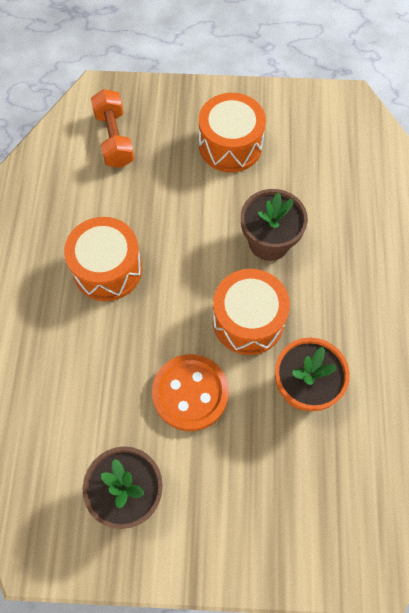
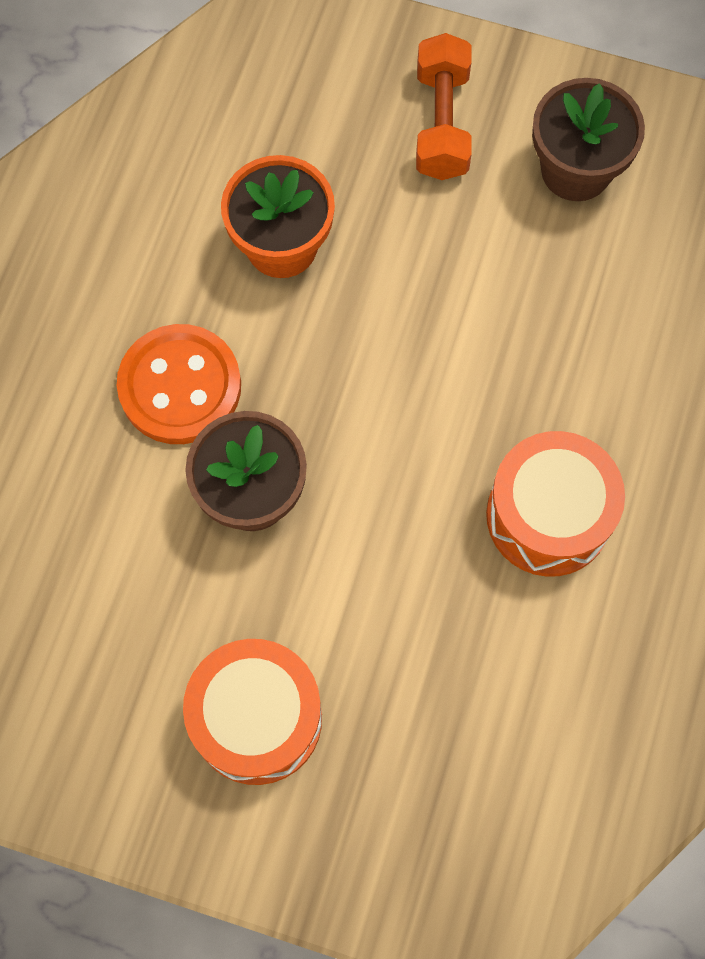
camera: 165 degrees left, 5 degrees up
(114, 139) = (485, 798): orange dumbbell -> orange dumbbell (441, 123)
(190, 393) = (456, 279): orange button -> orange button (180, 386)
(248, 320) = (333, 366): orange drum -> none

